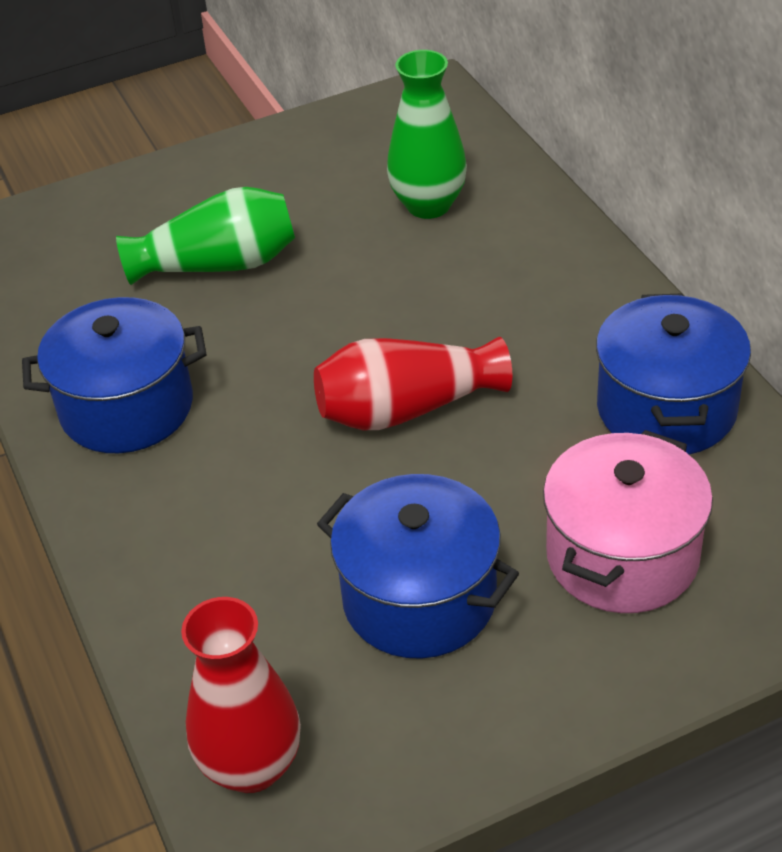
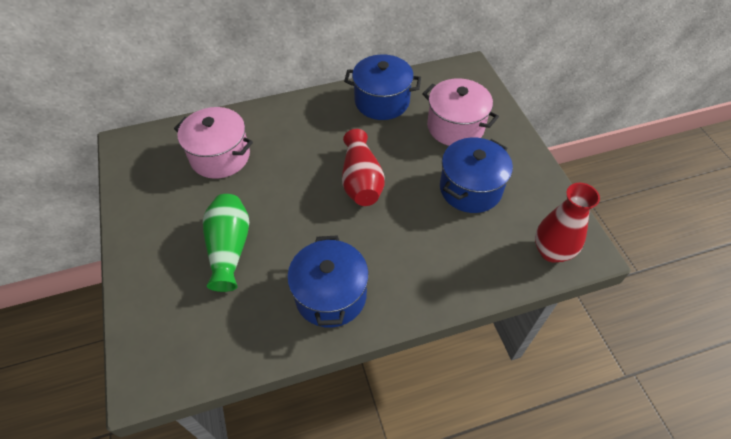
camera: 85 degrees left, 10 degrees up
(428, 205) = (220, 156): green vase -> pink pot

